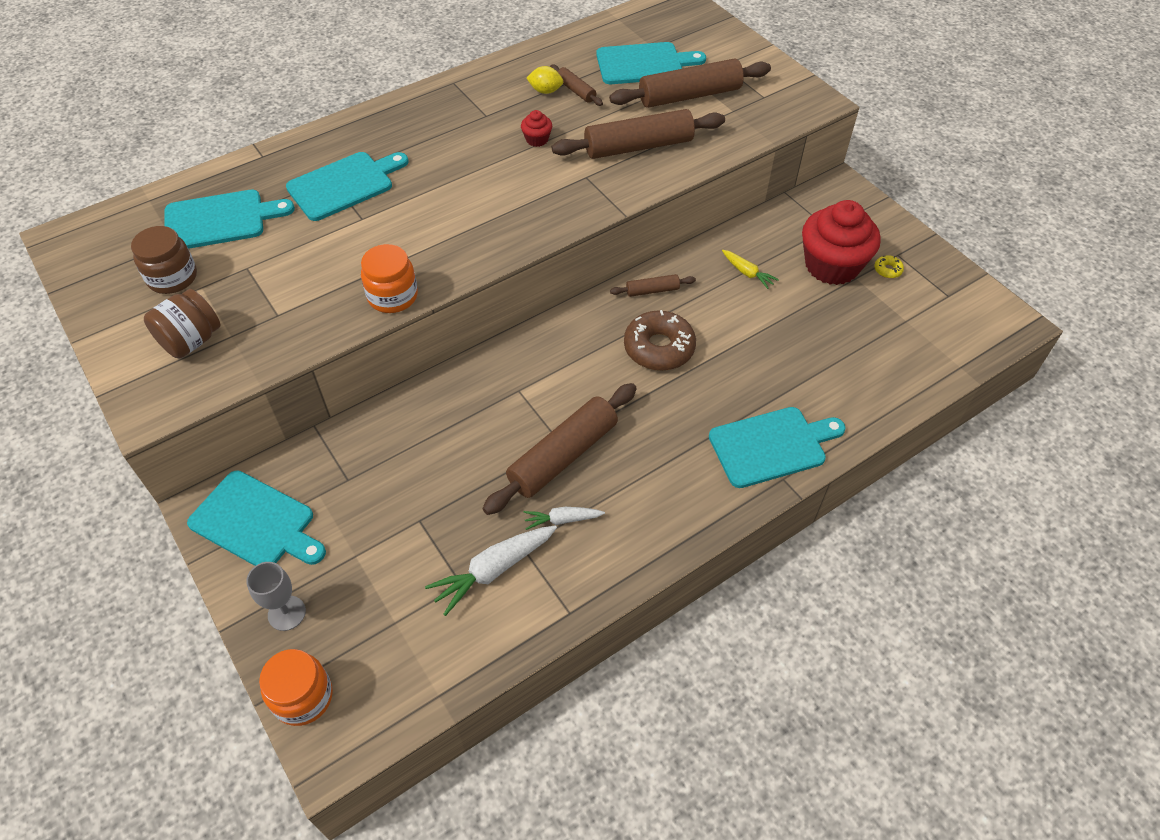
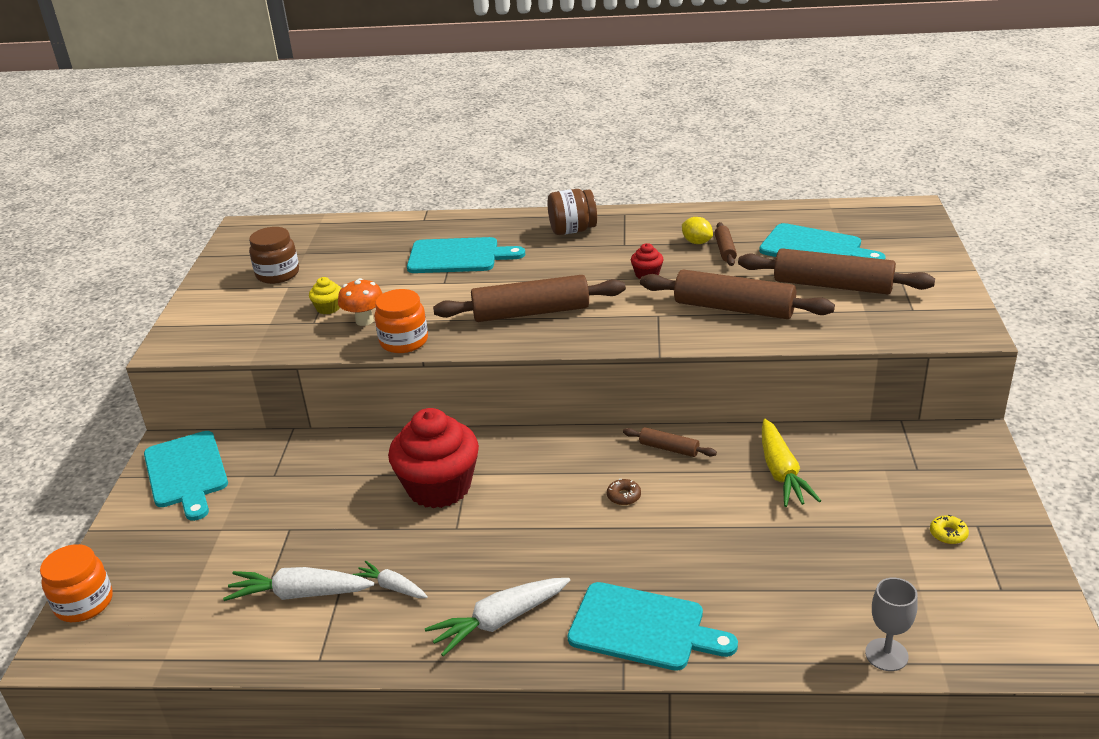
camera: 40 degrees right, 20 degrees down
(191, 341) = (243, 316): brown jar -> brown jar (572, 230)
(220, 220) = (348, 250): turquoise cutting board -> none
(275, 293) = (328, 308): none -> yellow cupcake
(286, 613) = (137, 542): grey goblet -> grey goblet (886, 655)
(329, 291) = (364, 321): none -> orange mushroom
(563, 456) = (446, 539): brown rolling pin -> brown rolling pin (531, 312)
(659, 348) = (624, 496): brown donut -> brown donut, size x0.43
(671, 499) = (499, 621): none -> white carrot
(747, 273) = (781, 472): yellow carrot -> yellow carrot, size x1.71
(832, 266) = (884, 503): red cupcake -> red cupcake (439, 487)

